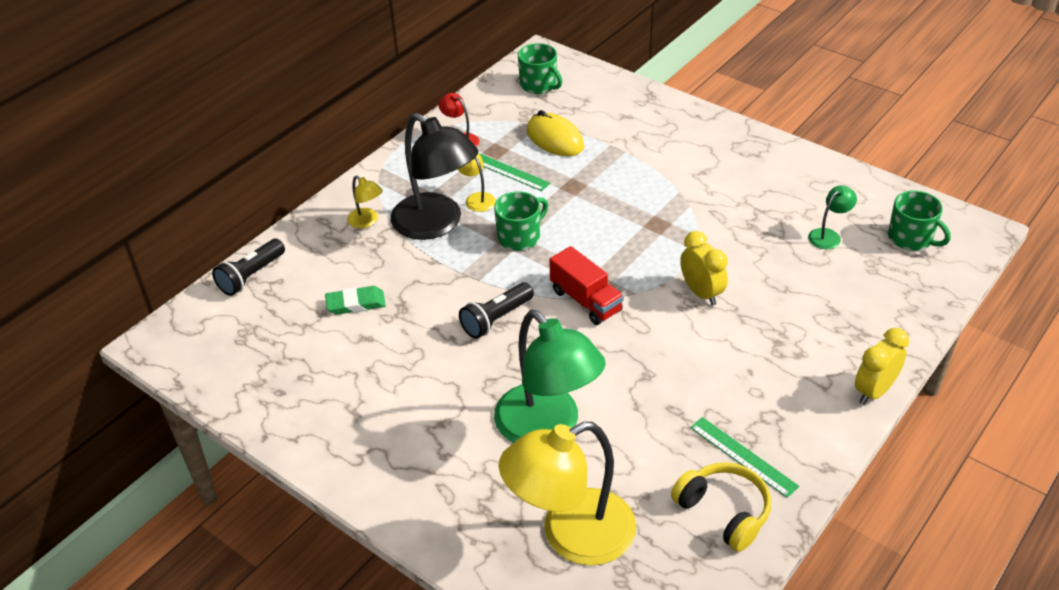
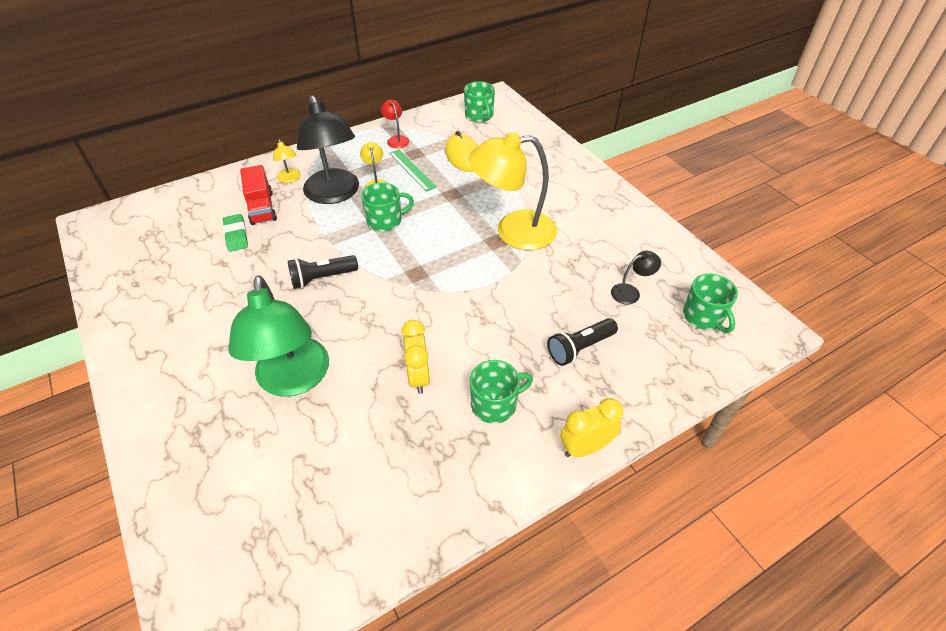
camera: 20 degrees right, 5 degrees up
(251, 276) = (186, 195): black flashlight -> black flashlight (580, 348)
(356, 303) = (236, 235): green eraser -> green eraser turned 60 degrees clockwise
(571, 535) = (241, 483): yellow lamp -> yellow lamp (513, 231)
(586, 301) = (398, 285): red truck -> red truck (262, 208)
(701, 293) = (492, 307): yellow clock -> yellow clock (418, 377)
(724, 511) = (378, 513): yellow headphones -> none
(743, 456) = (430, 466): green ruler -> none
(766, 382) = (495, 404): none -> green mug
(828, 235) = (630, 292): green lamp -> black lamp

